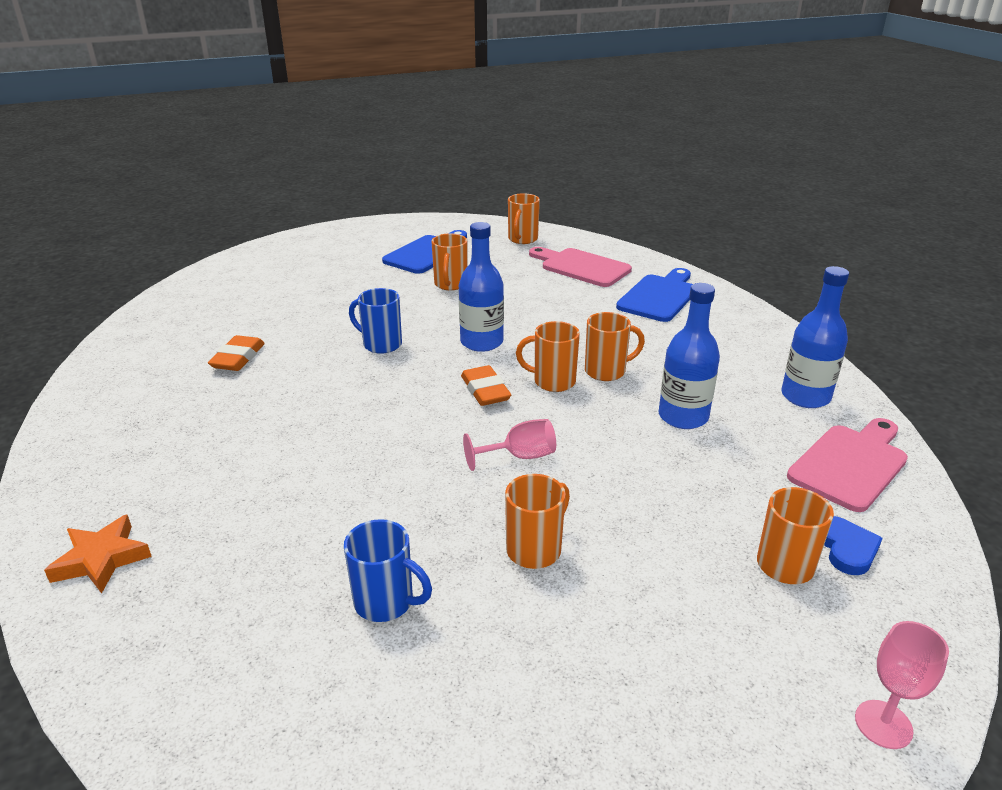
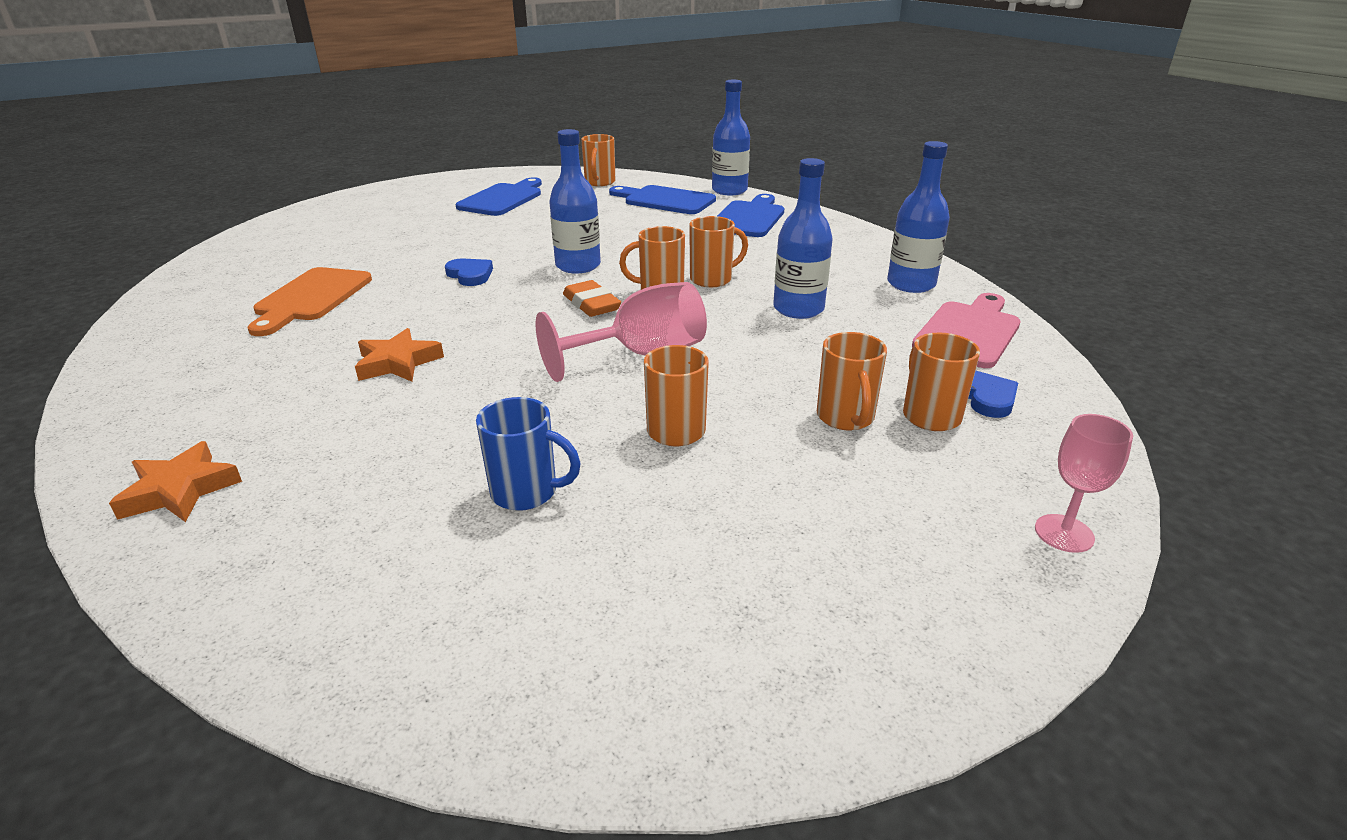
camera: 10 degrees left, 0 degrees up
(238, 358) = (311, 298): orange eraser -> orange cutting board
(300, 441) = (398, 363): none -> orange star
(381, 344) = (470, 275): blue mug -> blue heart
(450, 284) = (533, 222): orange mug -> orange mug (845, 418)
(520, 456) = (641, 355): pink goblet -> pink goblet, size x1.69
(581, 267) = (665, 200): pink cutting board -> blue cutting board
(647, 259) = (729, 190): none -> blue bottle

